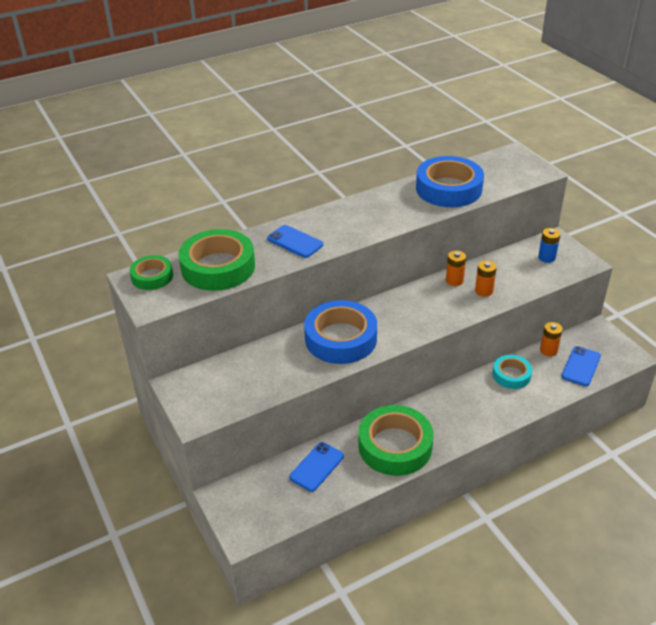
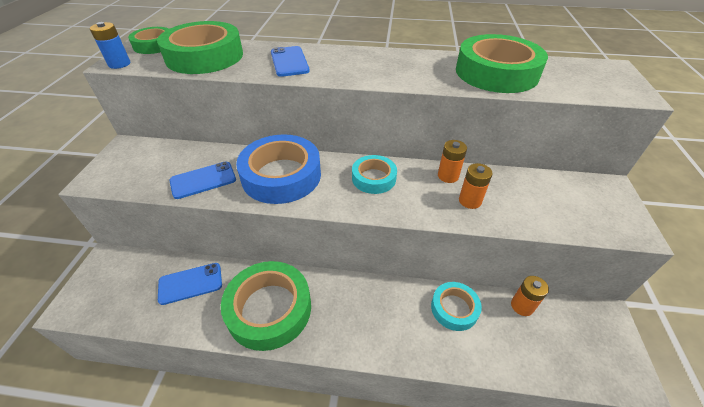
camera: 35 degrees right, 5 degrees up
(408, 307) = (374, 178): none -> turquoise tape
(448, 188) = (496, 72): blue tape -> green tape
(546, 257) = (582, 201): blue battery -> blue battery (119, 64)
(581, 366) = (549, 349): blue phone -> blue phone (203, 180)

